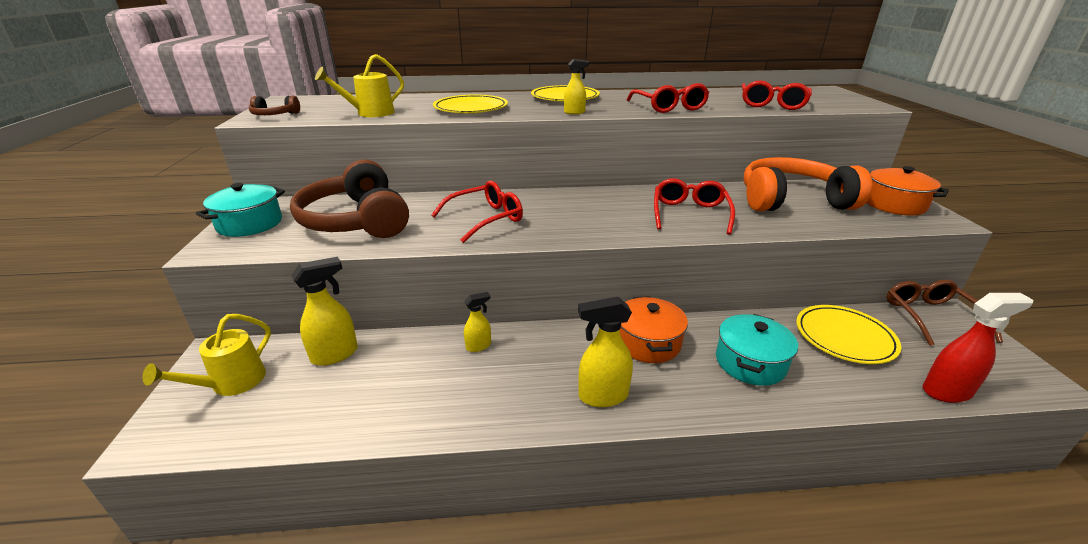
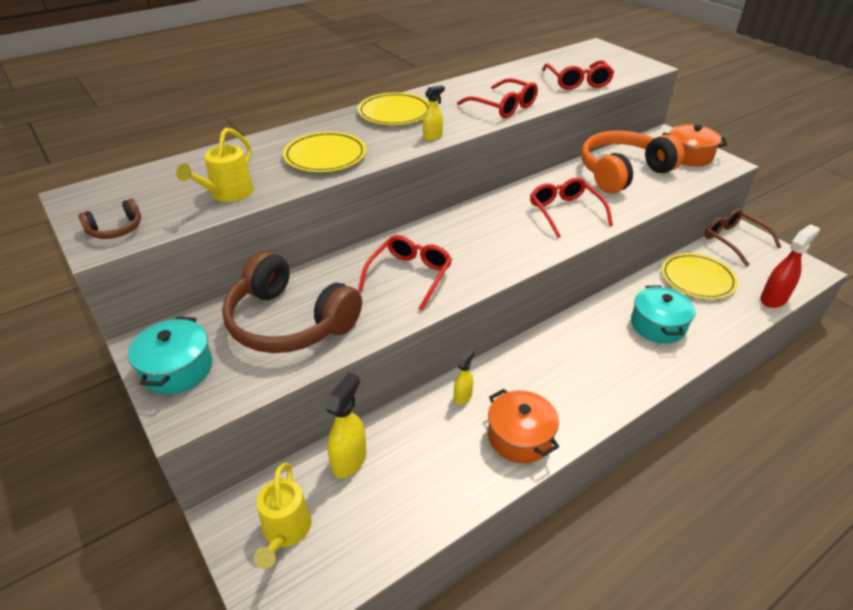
camera: 30 degrees left, 10 degrees up
(602, 396) = (589, 396): yellow spray bottle -> none
(648, 342) = (582, 337): orange pot -> orange pot (520, 437)

